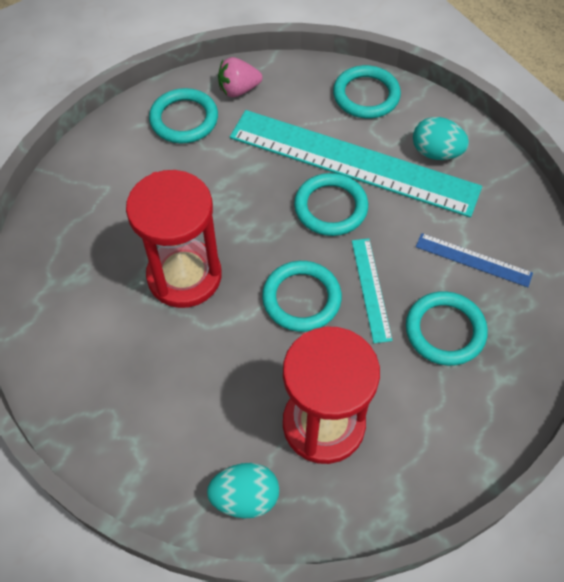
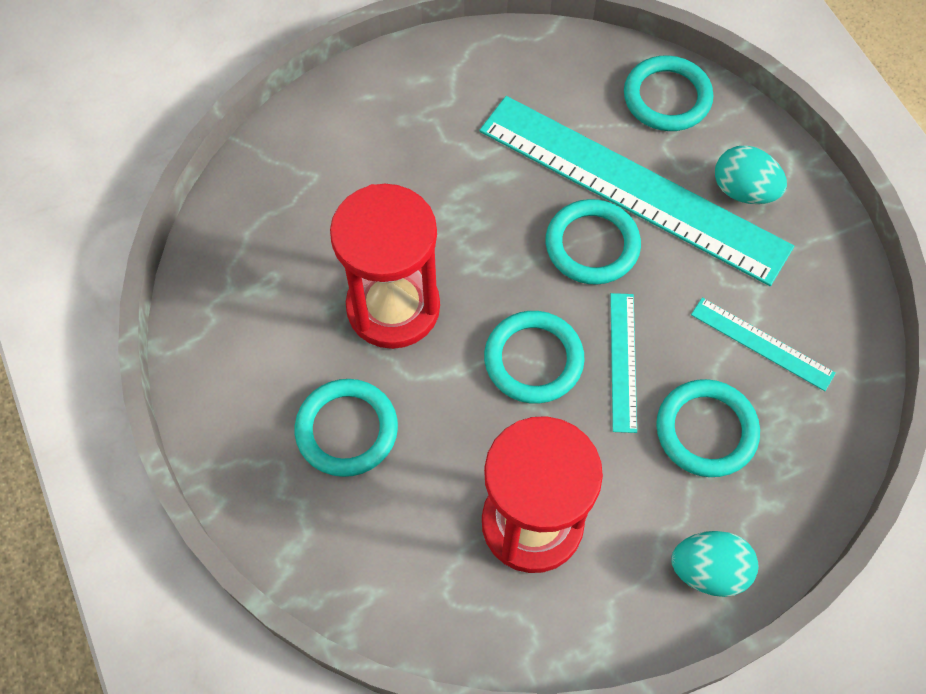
camera: 10 degrees right, 5 degrees up
(184, 119) = (425, 97): turquoise ring -> turquoise ring (347, 430)
(238, 90) = (502, 66): pink strawberry -> none
(245, 497) = (422, 595): turquoise egg -> turquoise egg (708, 570)
(473, 260) = (762, 343): blue ruler -> turquoise ruler

